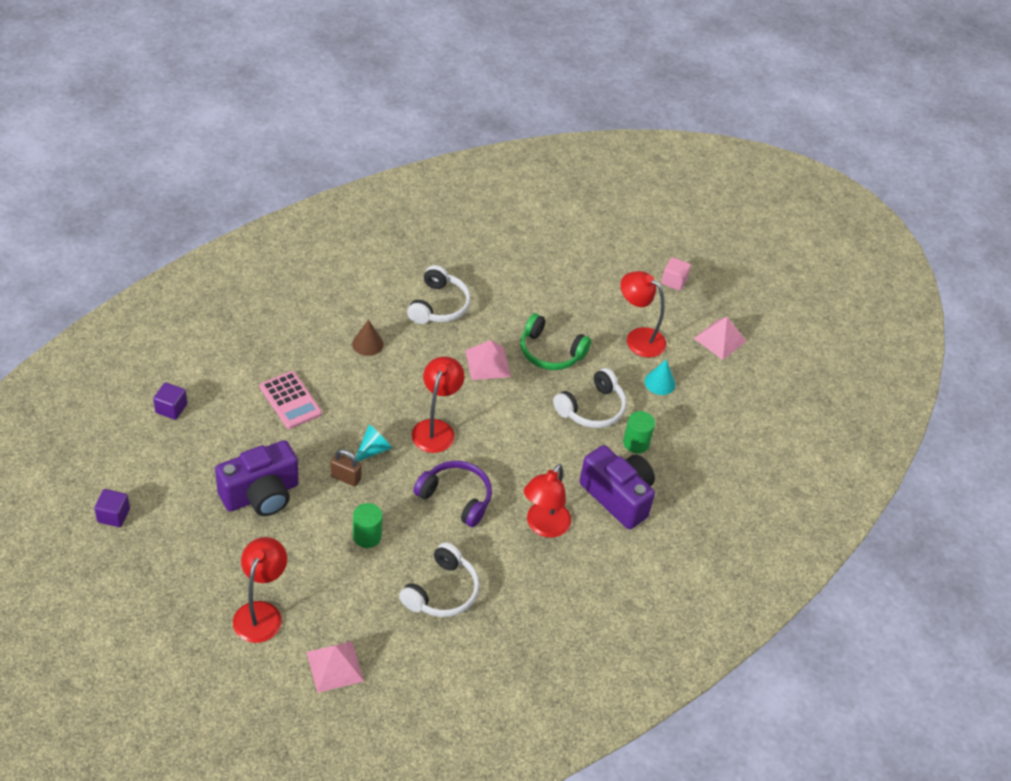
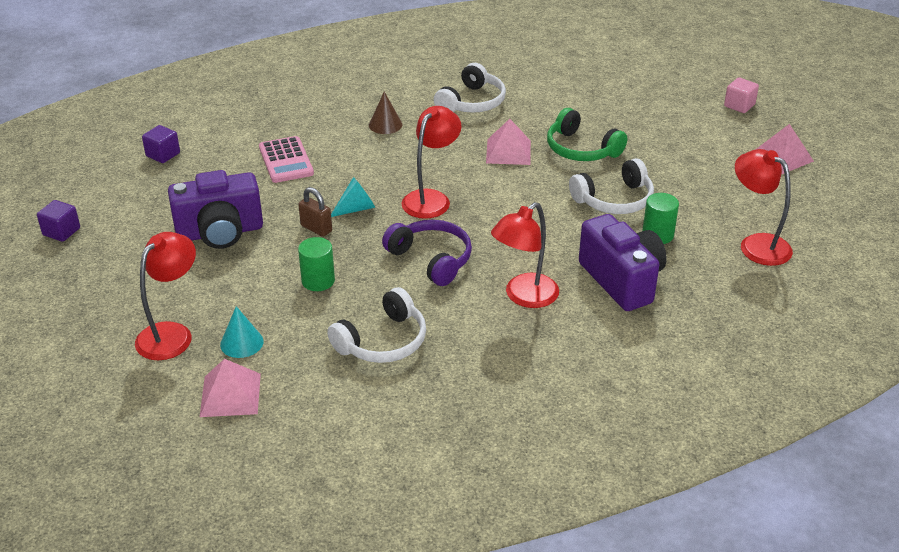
camera: 20 degrees right, 10 degrees down
(638, 338) = (685, 147): red lamp -> red lamp (756, 244)
(660, 382) = (700, 186): turquoise cone -> turquoise cone (241, 343)

